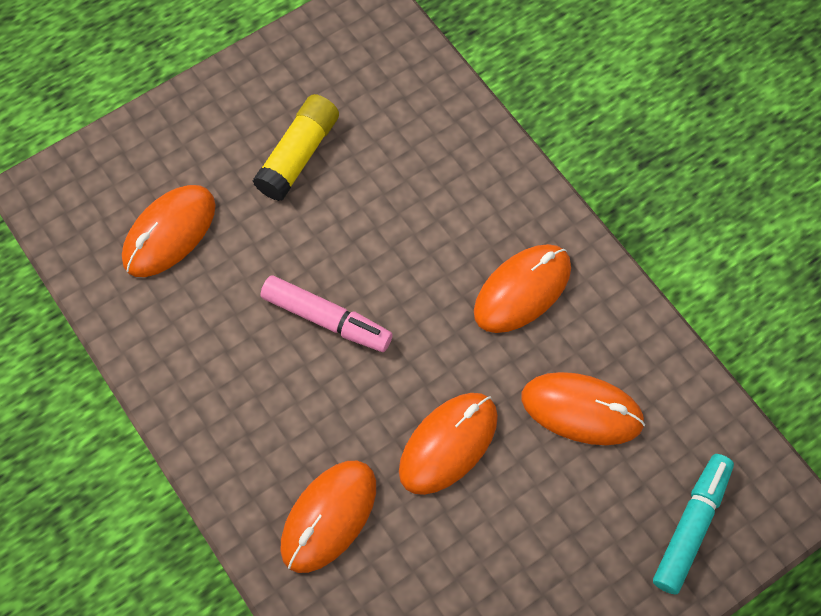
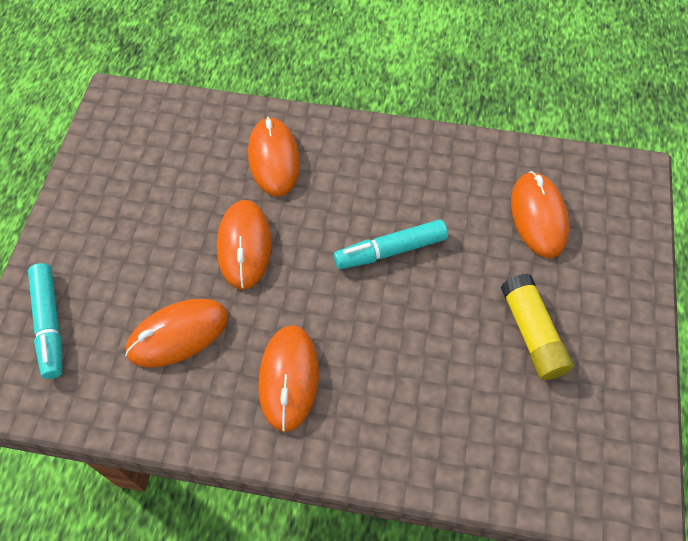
camera: 135 degrees right, 5 degrees down
(326, 319) = (390, 250): pink marker -> turquoise marker

